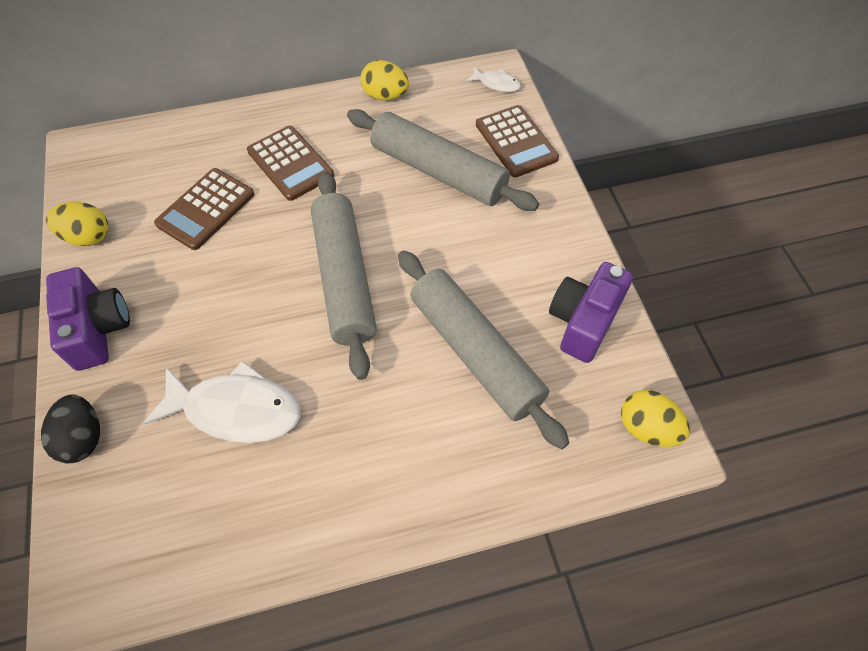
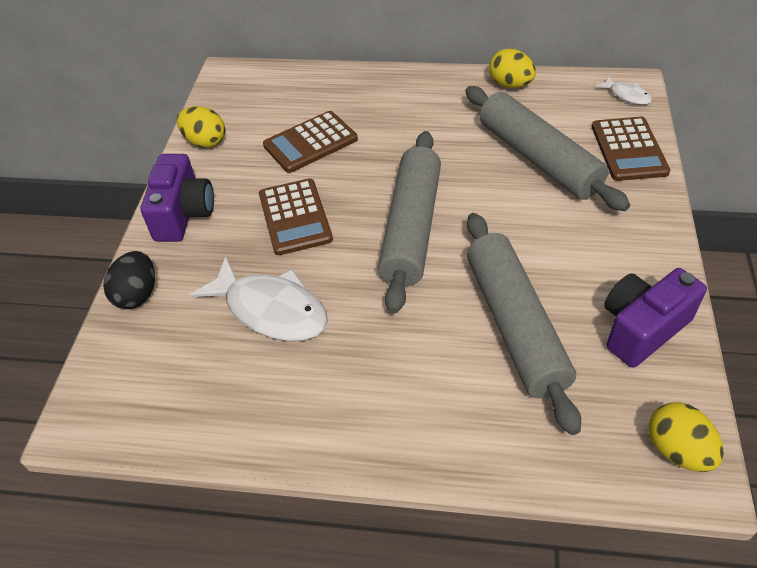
camera: 25 degrees right, 10 degrees down
(290, 163) = (399, 122): brown calculator -> brown calculator (295, 217)

